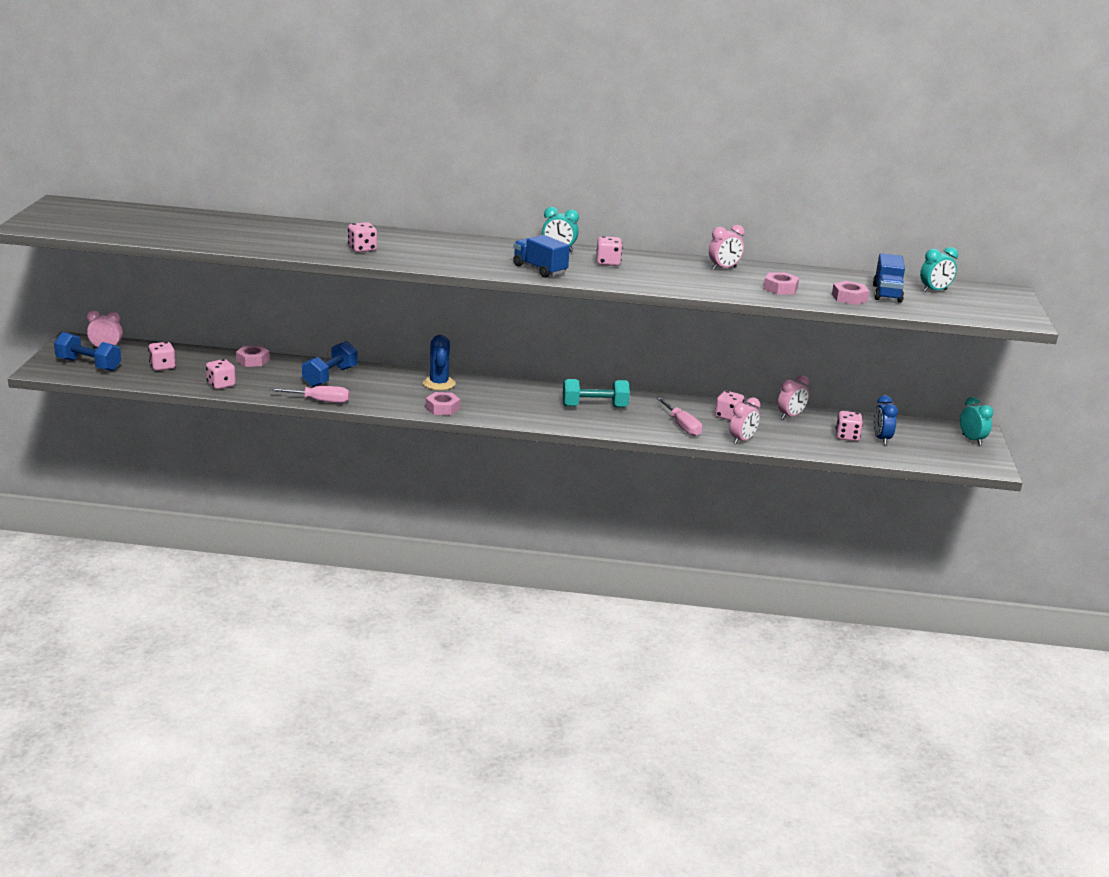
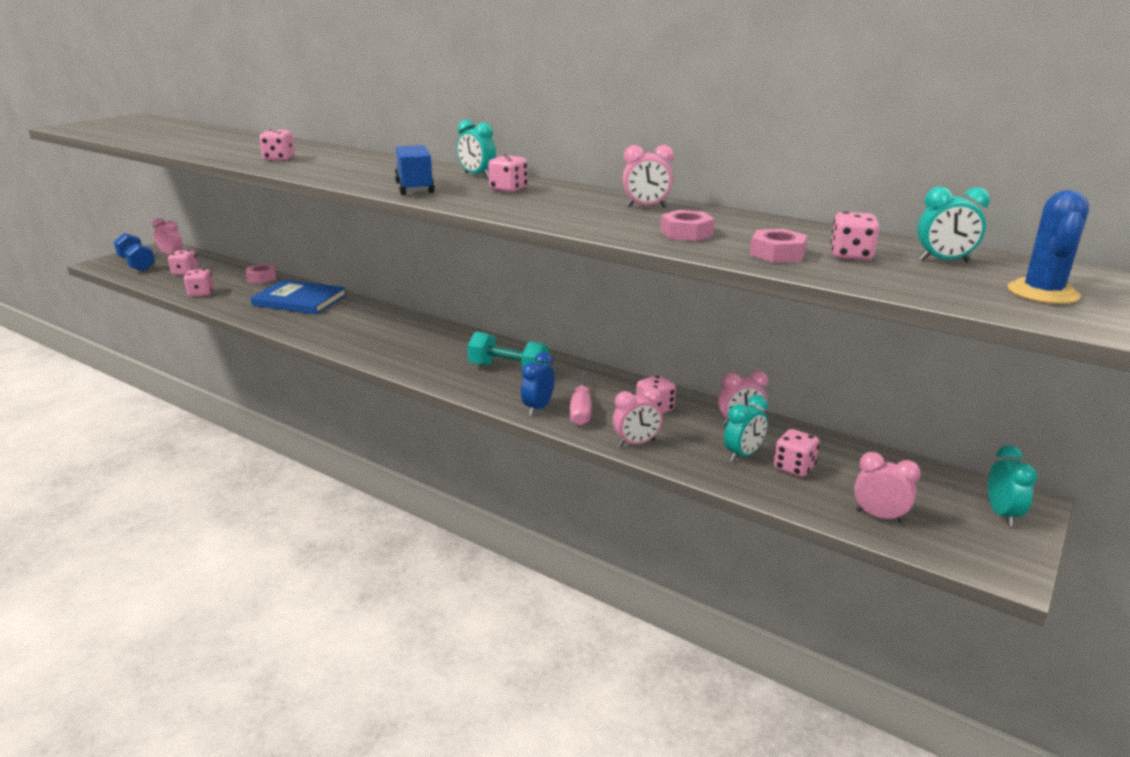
camera: 30 degrees right, 0 degrees up
(319, 401) = (254, 320): pink screwdriver -> none
(330, 377) = (299, 300): blue dumbbell -> blue book
(439, 383) = (385, 321): blue cactus -> blue cactus (1042, 293)
(442, 408) = (351, 345): pink nut -> none
(812, 435) = (743, 455): none -> turquoise clock
(881, 439) = (845, 482): blue clock -> blue clock (538, 408)
(887, 293) = (851, 255): blue truck -> pink dice
(914, 454) = (879, 516): none -> pink clock

